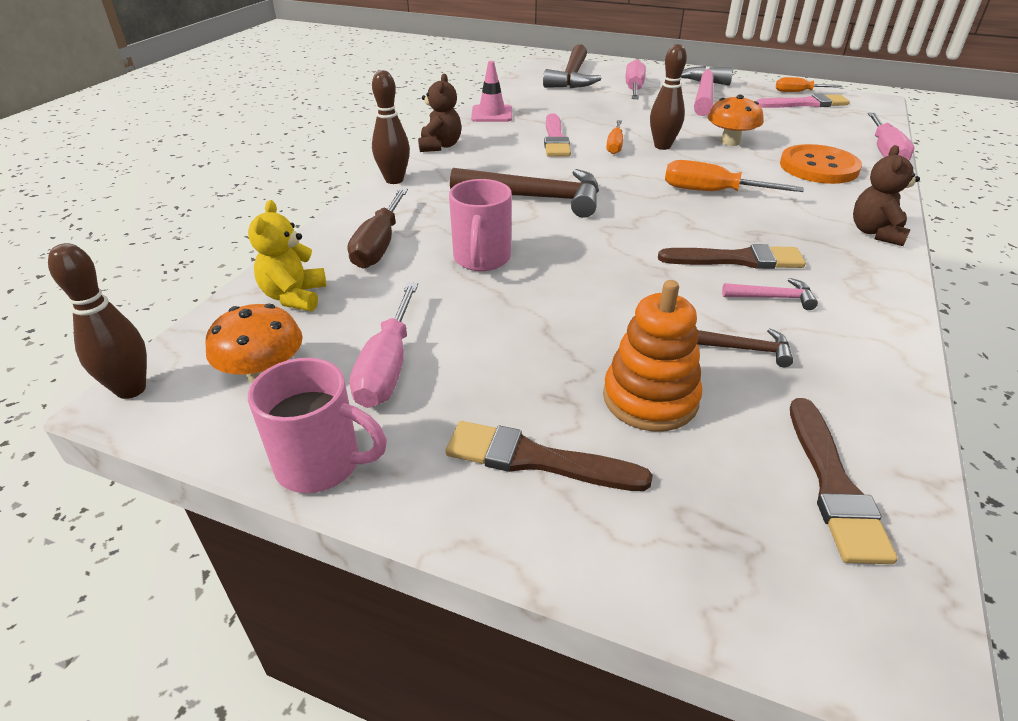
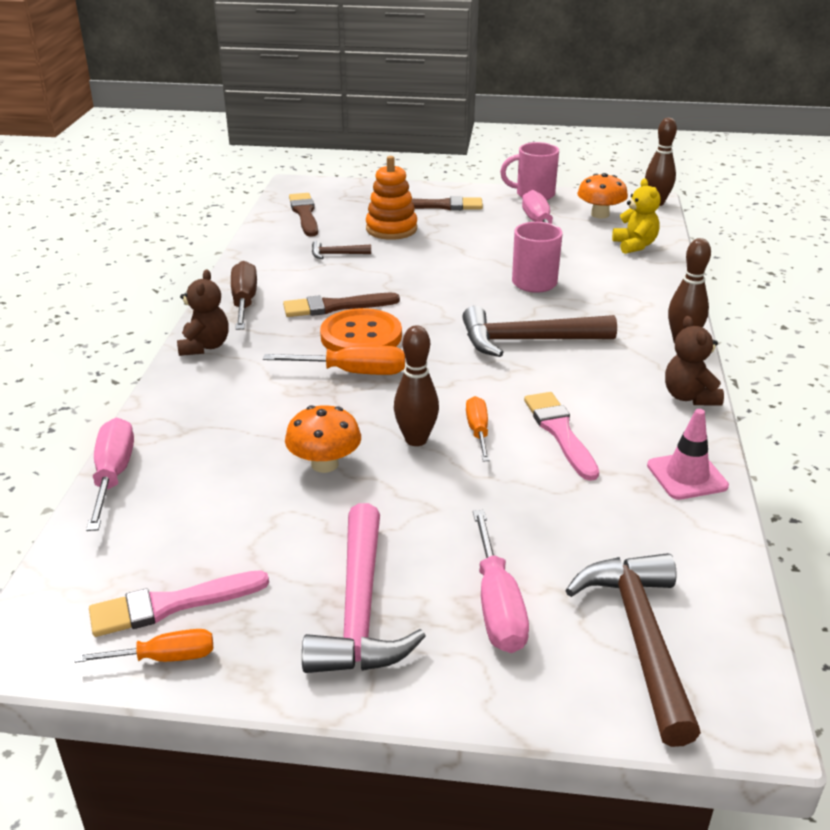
camera: 165 degrees right, 5 degrees down
(379, 245) = (620, 282): brown screwdriver -> brown screwdriver (244, 302)
(773, 298) = (313, 283): pink hammer -> none
(818, 167) = (220, 429): orange button -> orange button (361, 336)

